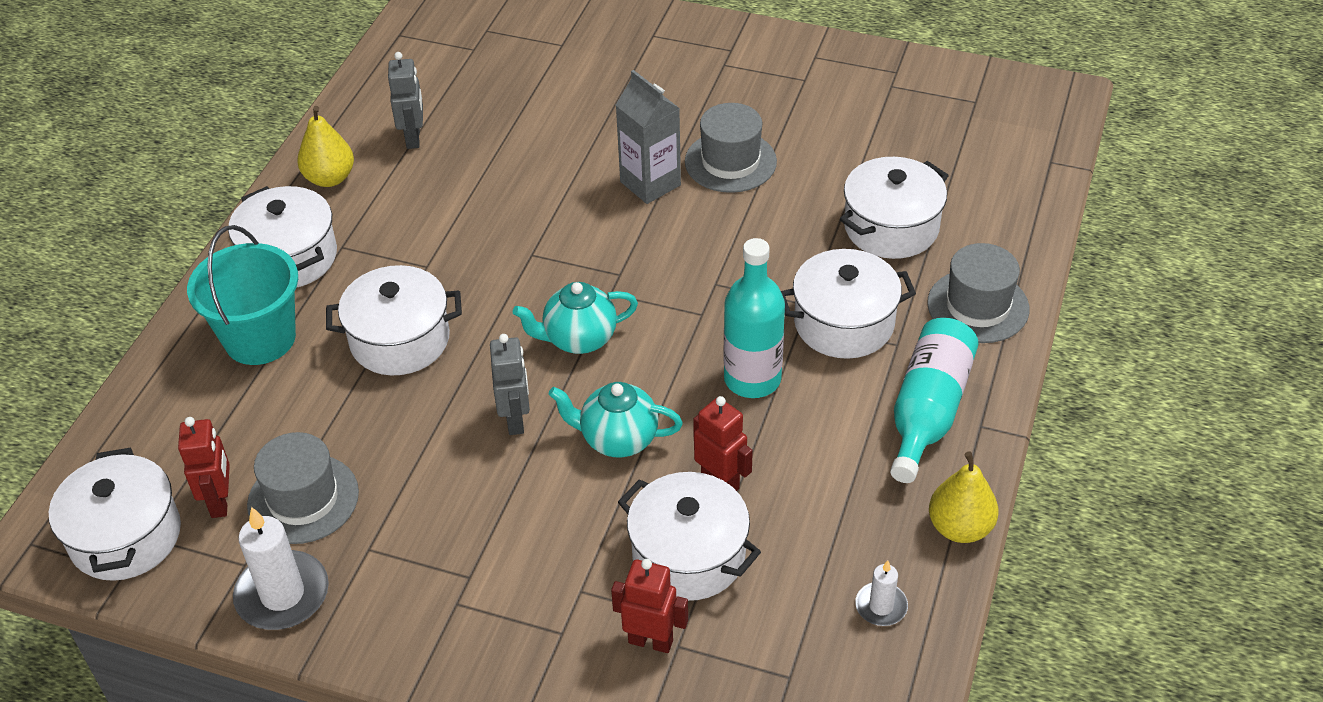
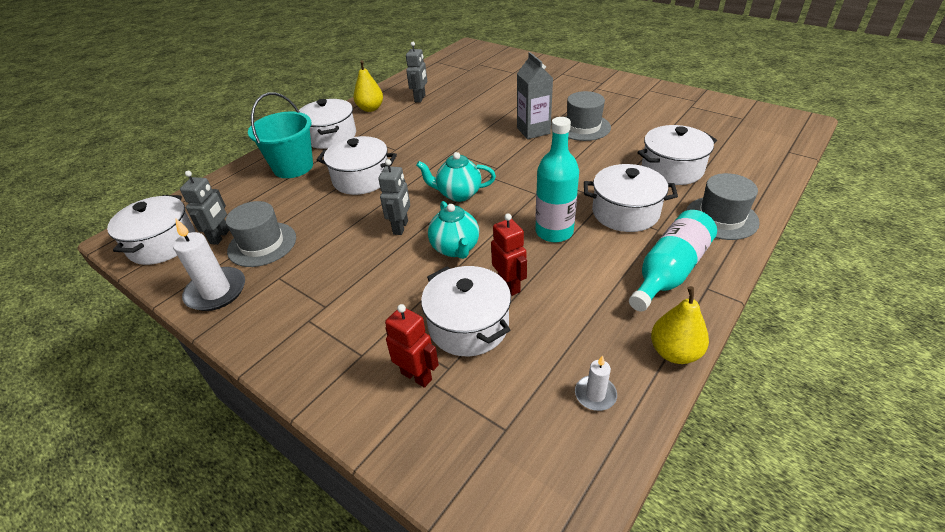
camera: 20 degrees right, 5 degrees down
(220, 502) = (220, 237): red robot -> grey robot
(618, 439) = (455, 248): turquoise teapot -> turquoise teapot turned 135 degrees counterclockwise

